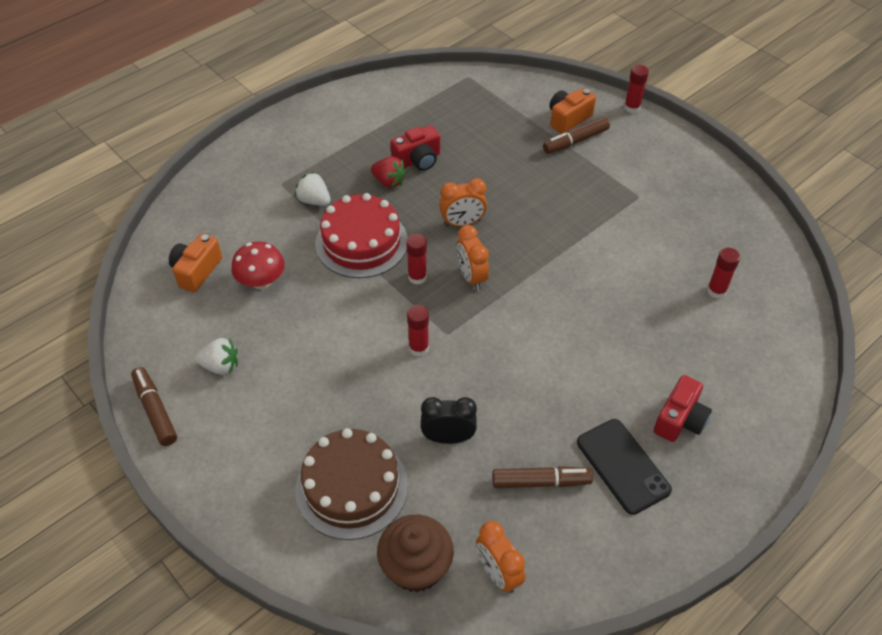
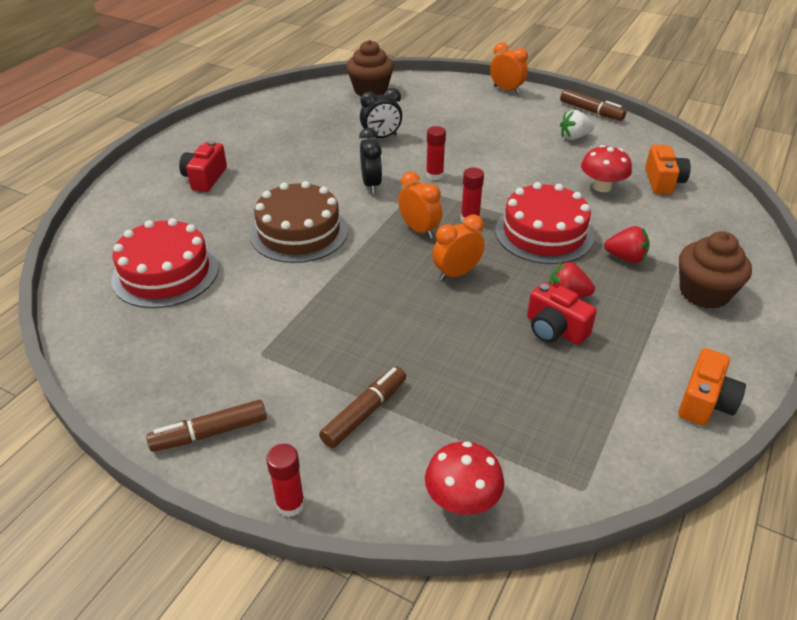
camera: 160 degrees right, 10 degrees down
(285, 157) = (704, 293): none -> brown cupcake
(314, 200) = (626, 257): white strawberry -> red strawberry
(351, 487) = (431, 108): brown cake -> brown cake (299, 232)
(418, 160) = (555, 329): red camera -> red camera turned 90 degrees counterclockwise
(493, 353) = (371, 184): none -> black clock
(498, 573) = (320, 96): orange clock -> orange clock (506, 90)
(536, 87) = (462, 499): none -> red mushroom
(541, 482) = (306, 131): brown marker -> brown marker (210, 433)
(568, 119) = (388, 450): orange camera -> orange camera (705, 402)
(623, 466) = (248, 148): black phone -> none
(716, 291) = (165, 273): red glue stick -> red cake

